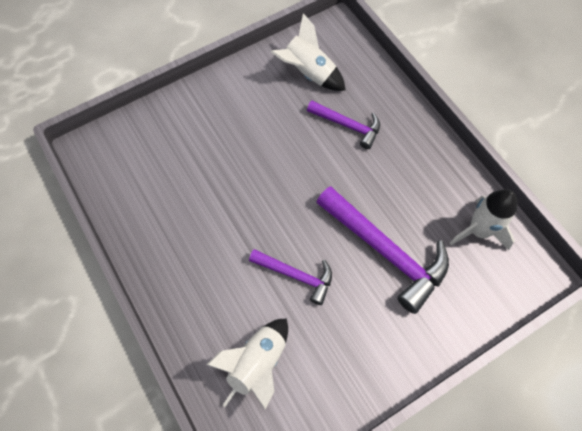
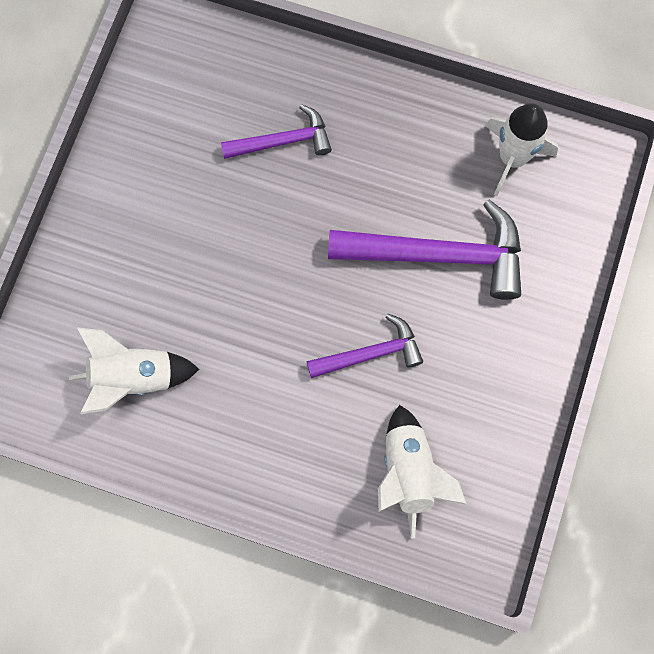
camera: 40 degrees left, 10 degrees up
(308, 73) = (184, 109): white rocket -> white rocket (133, 378)

